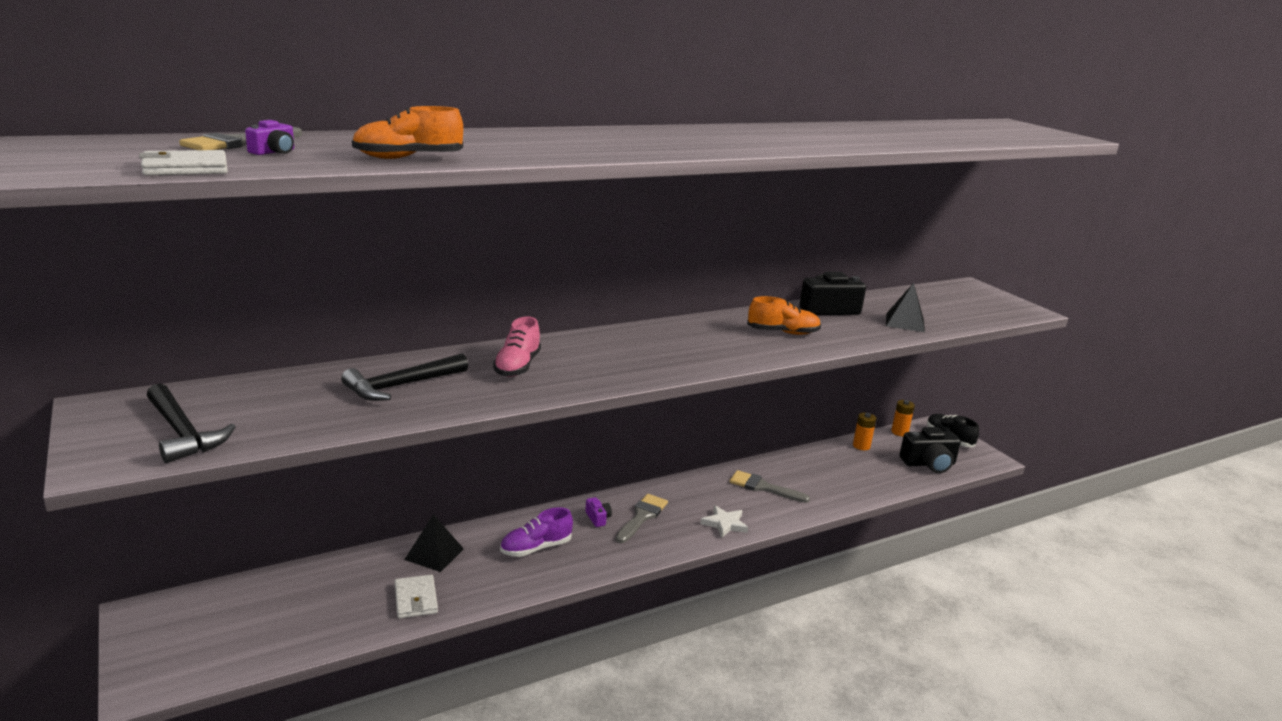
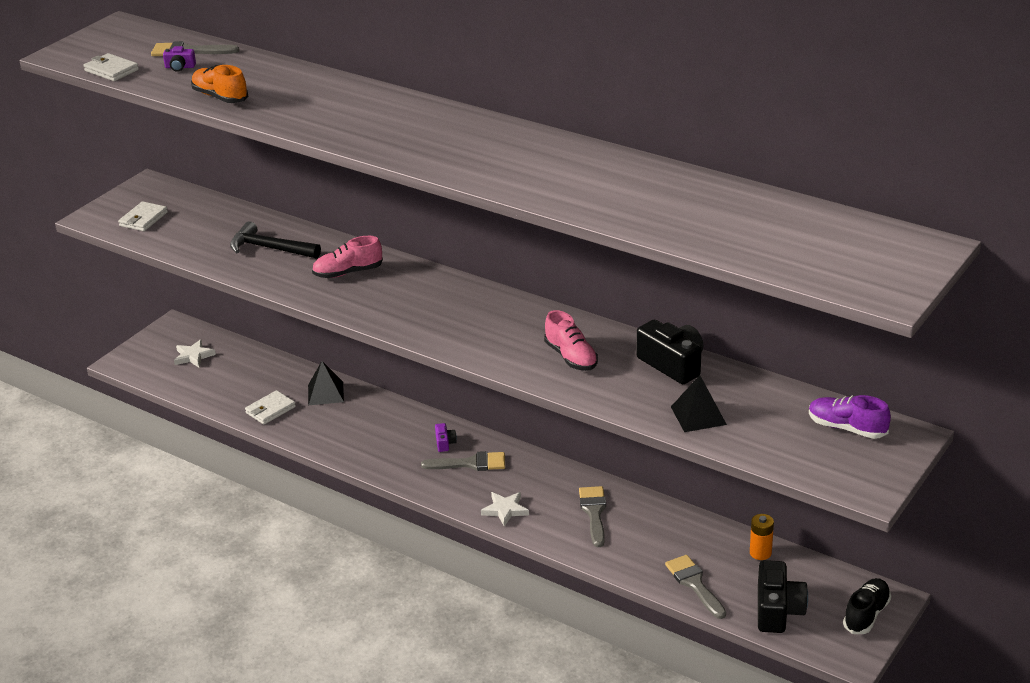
camera: 65 degrees right, 10 degrees up
(182, 433) = (143, 219): black hammer -> white wallet
(229, 620) = (193, 356): none -> white star
(536, 548) = (375, 431): purple shoe -> purple shoe (847, 428)
(598, 518) = (445, 443): purple camera -> purple camera turned 45 degrees counterclockwise
(783, 332) = (571, 357): orange shoe -> pink shoe
(881, 481) = (694, 584): none -> grey brush
(899, 432) = (832, 573): orange battery -> none
(929, 464) = (777, 610): black camera -> black camera turned 135 degrees counterclockwise

